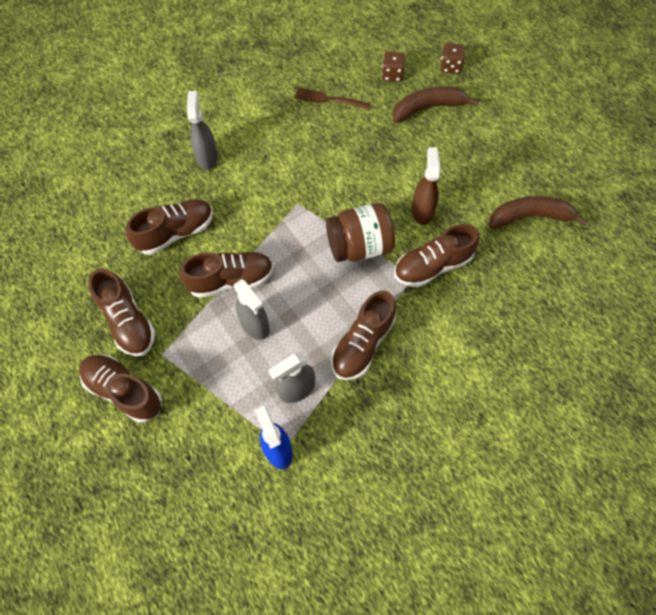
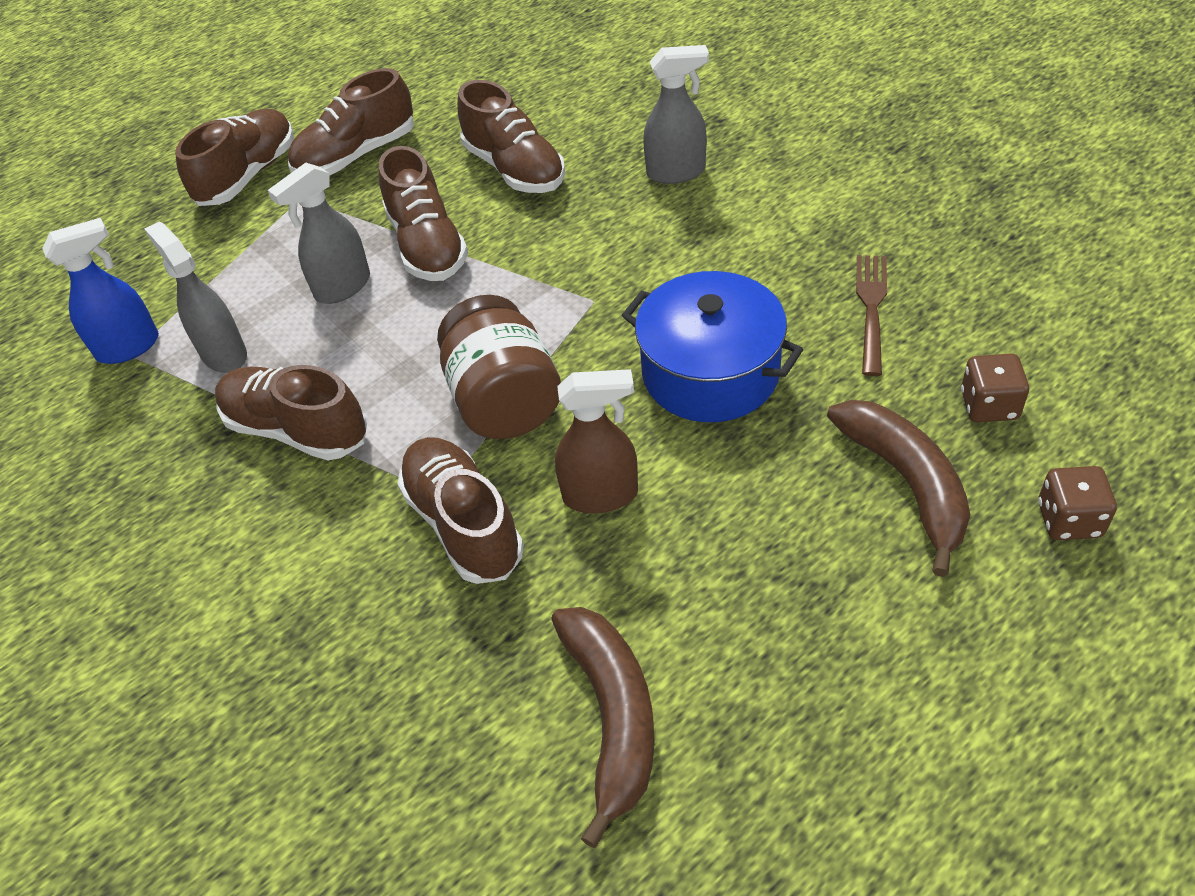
camera: 90 degrees right, 15 degrees down
(356, 162) = (710, 373): none -> blue pot

